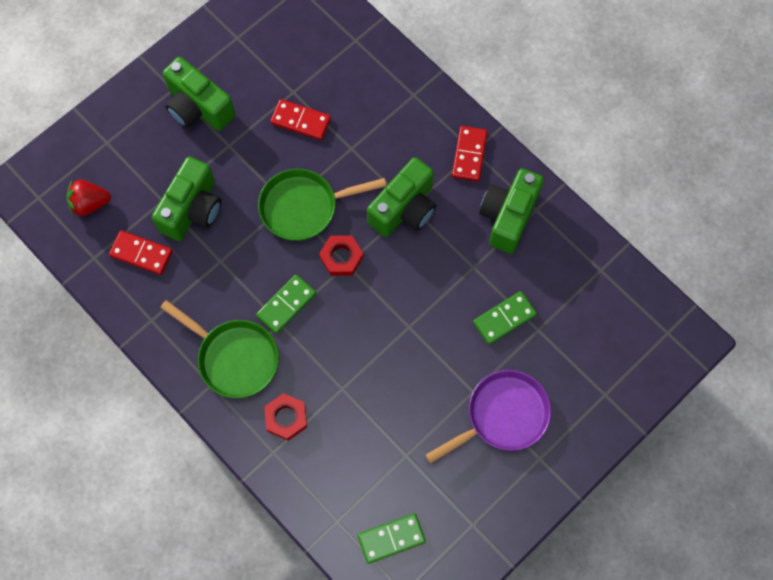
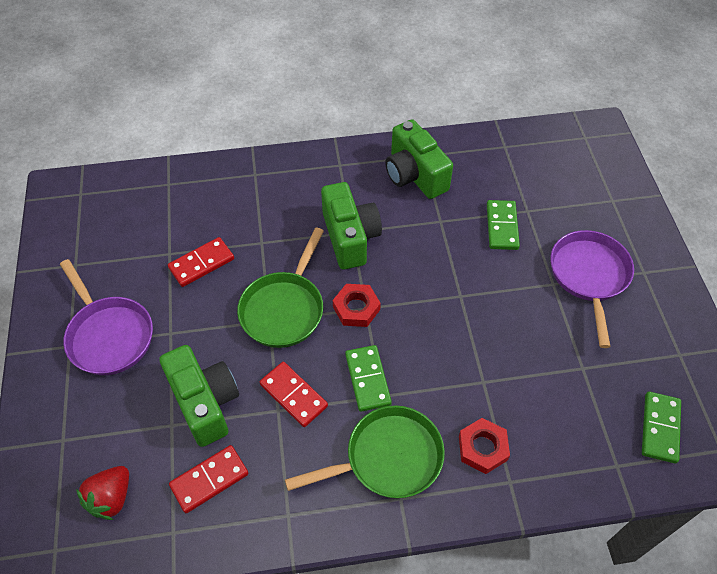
camera: 55 degrees left, 15 degrees down
(198, 107) = (109, 335): green camera -> purple pan
(469, 155) = (340, 169): red domino -> red domino (293, 395)

